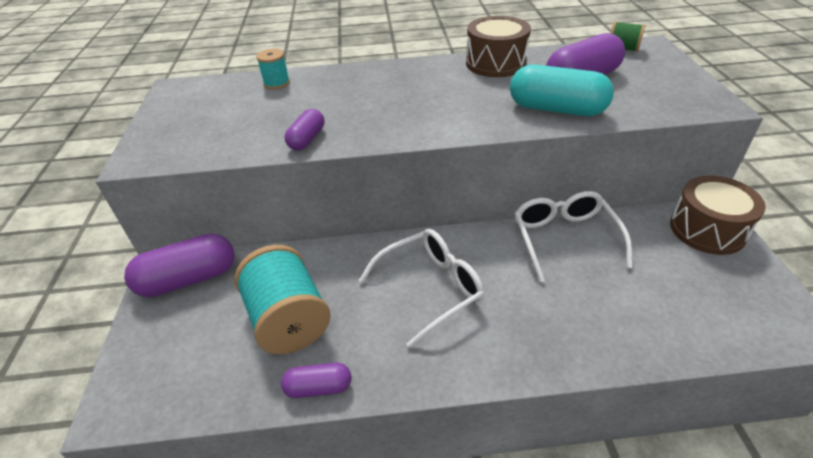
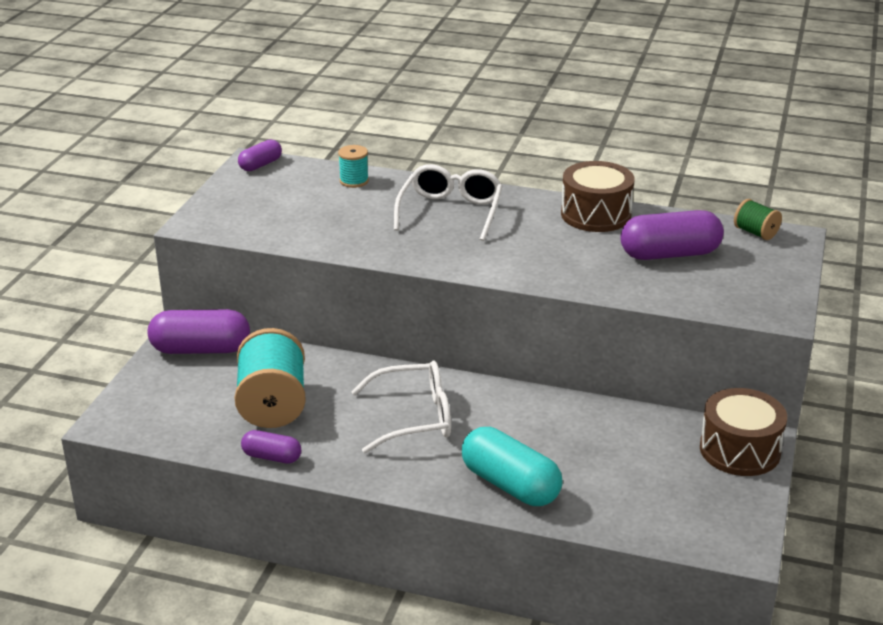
camera: 20 degrees right, 10 degrees down
(307, 139) = (349, 244): purple capsule -> purple capsule (260, 165)
(556, 109) = (609, 277): turquoise capsule -> turquoise capsule (510, 485)
(564, 238) = (579, 416): white glasses -> white glasses (450, 212)

